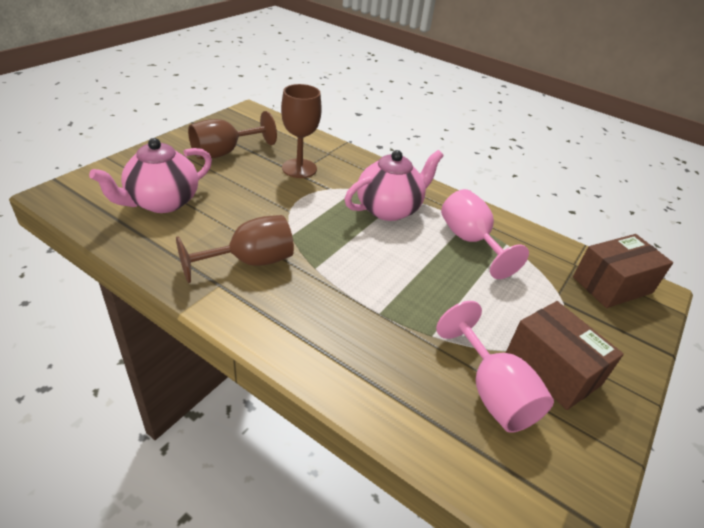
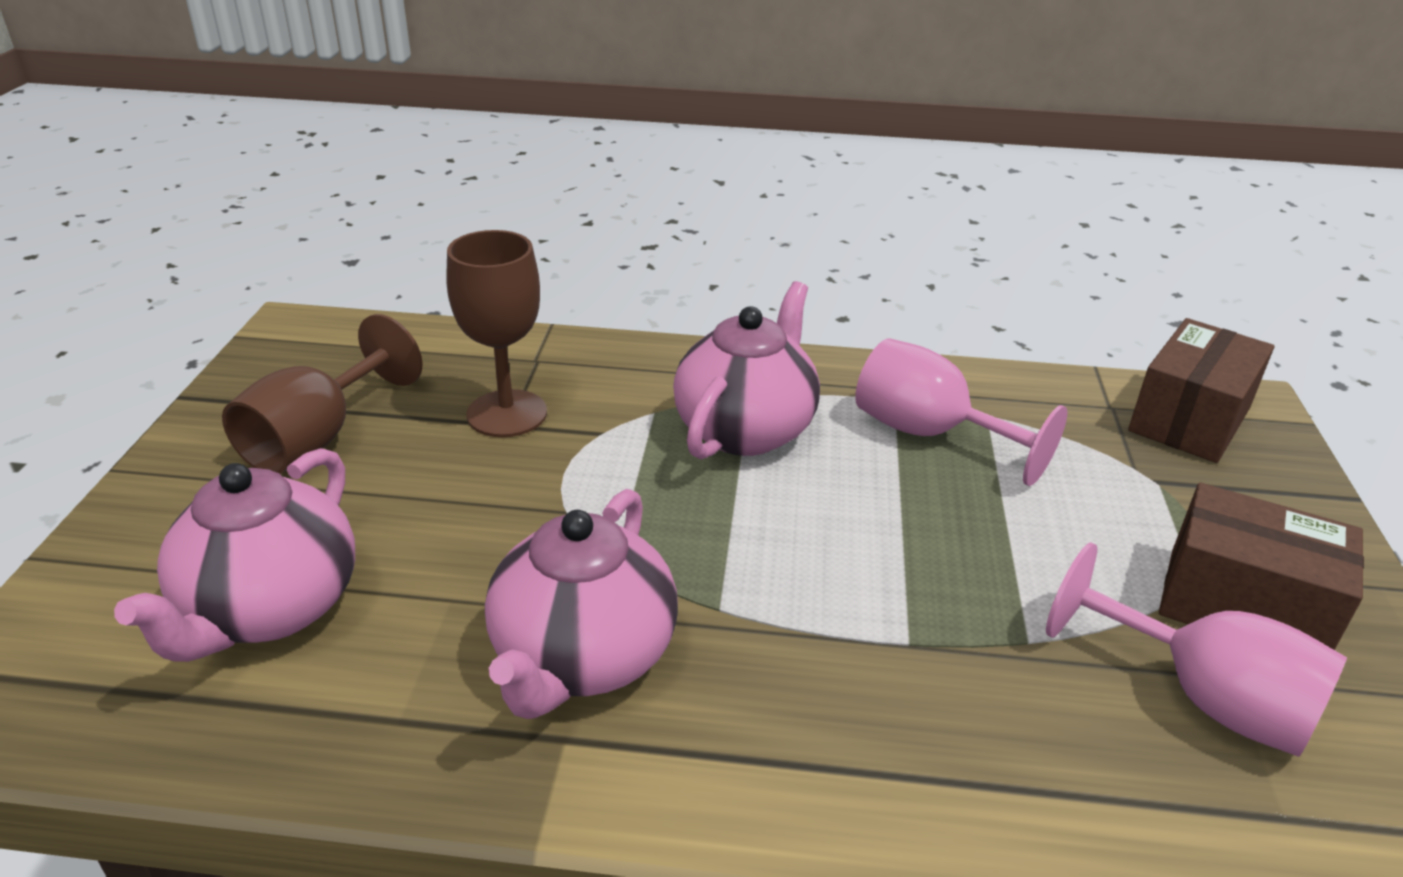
camera: 25 degrees left, 5 degrees down
(250, 262) = (582, 657): brown goblet -> pink teapot

